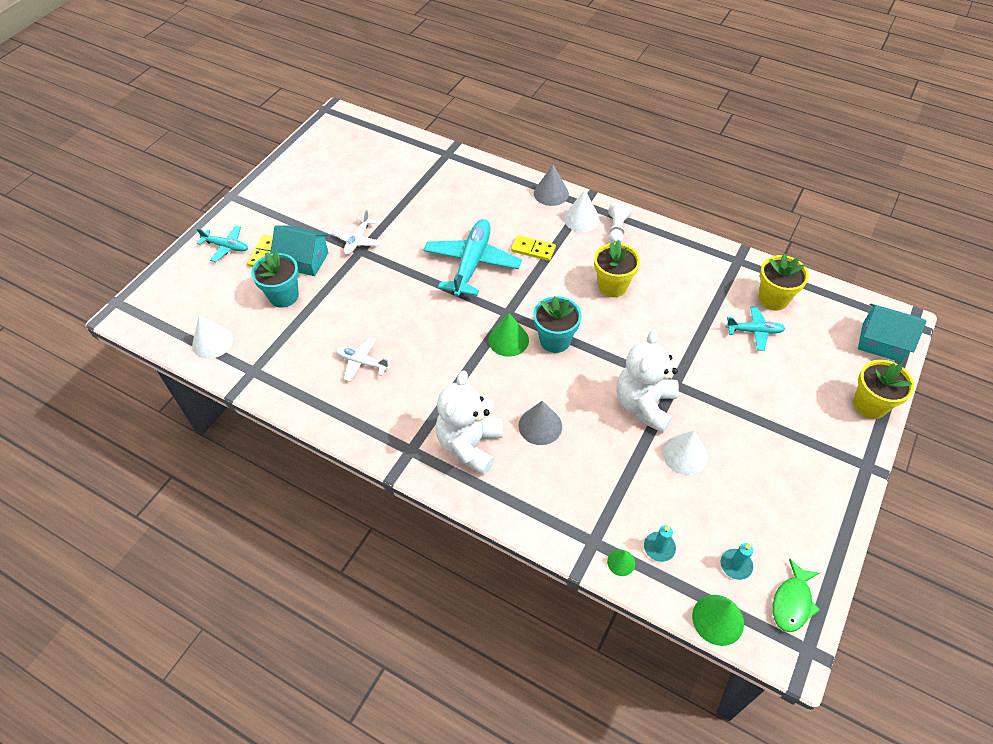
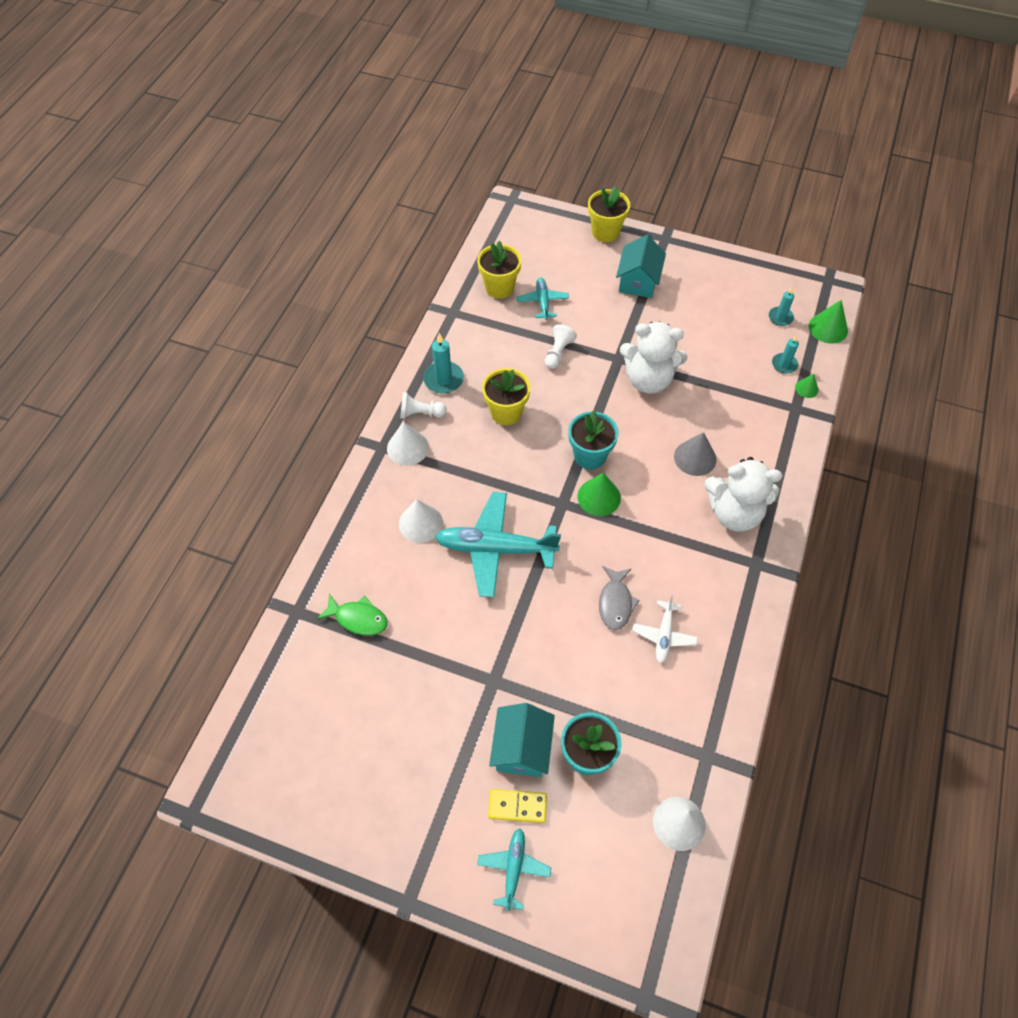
camera: 100 degrees left, 5 degrees up
(357, 240) = (476, 689): white plane -> none
(401, 334) = (615, 603): none -> grey fish
(533, 249) = (463, 490): yellow domino -> none
(551, 193) = (367, 482): grey cone -> none
(654, 247) = (443, 379): none -> turquoise candle
(684, 334) = (558, 353): none -> white pawn
(684, 454) = (691, 350): white cone -> white cone (420, 523)
(792, 602) = (797, 286): green fish -> green fish (358, 618)
(881, 342) = (536, 220): turquoise house -> turquoise house (638, 281)

